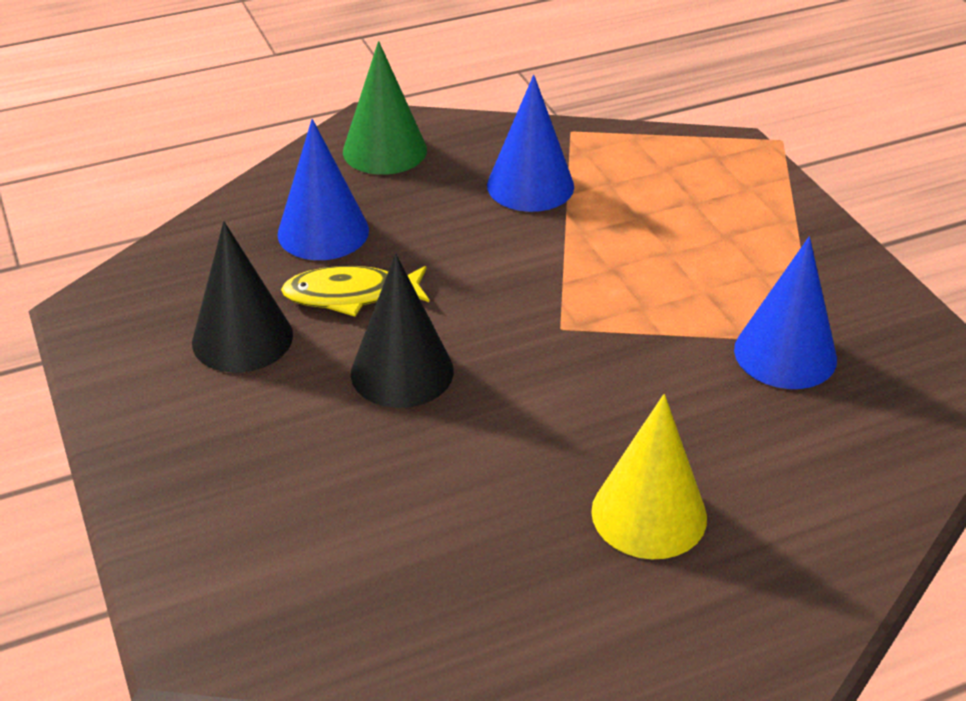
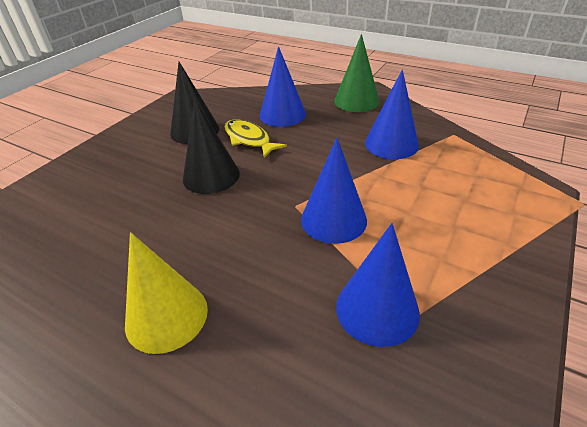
camera: 55 degrees right, 0 degrees up
(623, 311) = (333, 219): none -> blue cone

